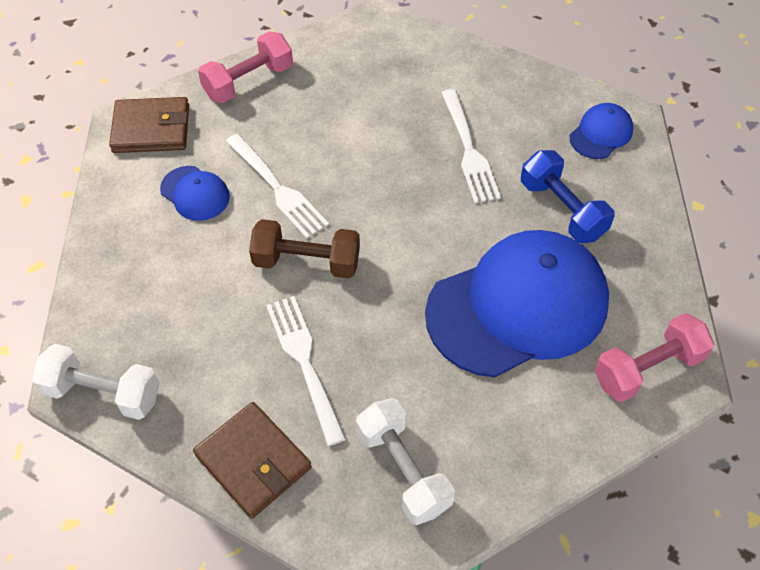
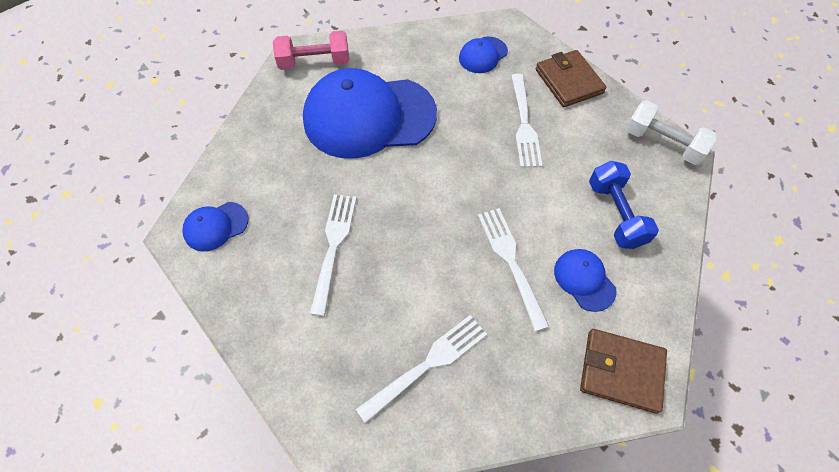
camera: 160 degrees left, 5 degrees up
(248, 81) = (510, 404): pink dumbbell -> none
(306, 262) = (503, 190): brown dumbbell -> none
(331, 86) = (426, 365): none -> white fork
(403, 470) = (483, 55): white dumbbell -> blue cap
(562, 210) = (294, 172): blue dumbbell -> blue dumbbell (615, 214)

